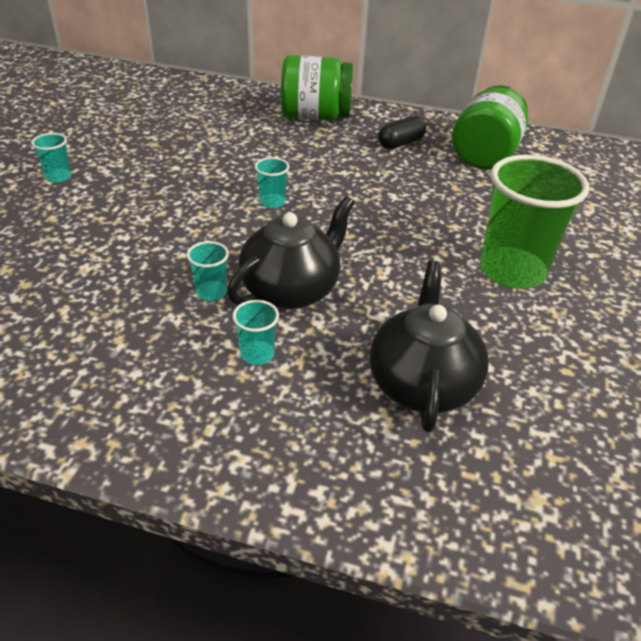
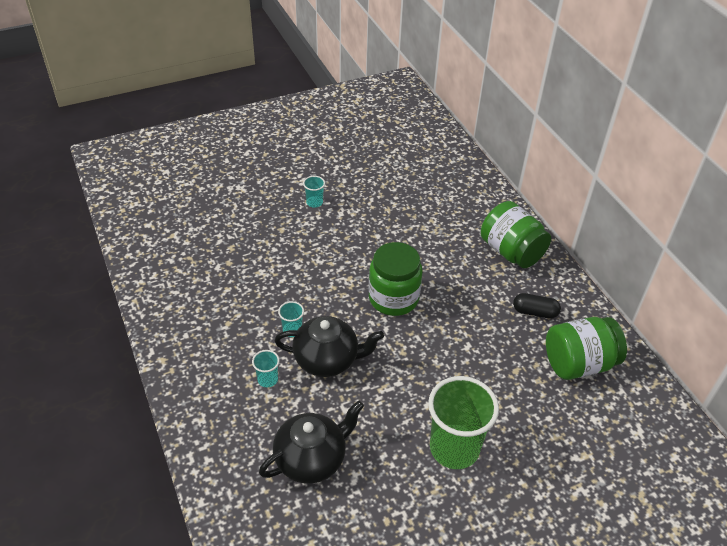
camera: 50 degrees right, 5 degrees up
(272, 202) = (393, 298): turquoise cup -> green jar

